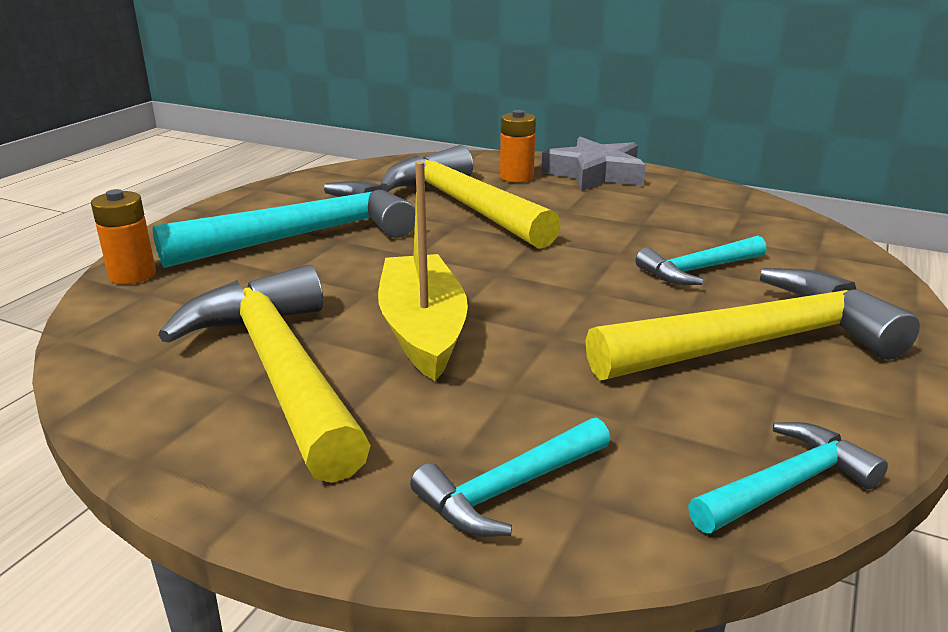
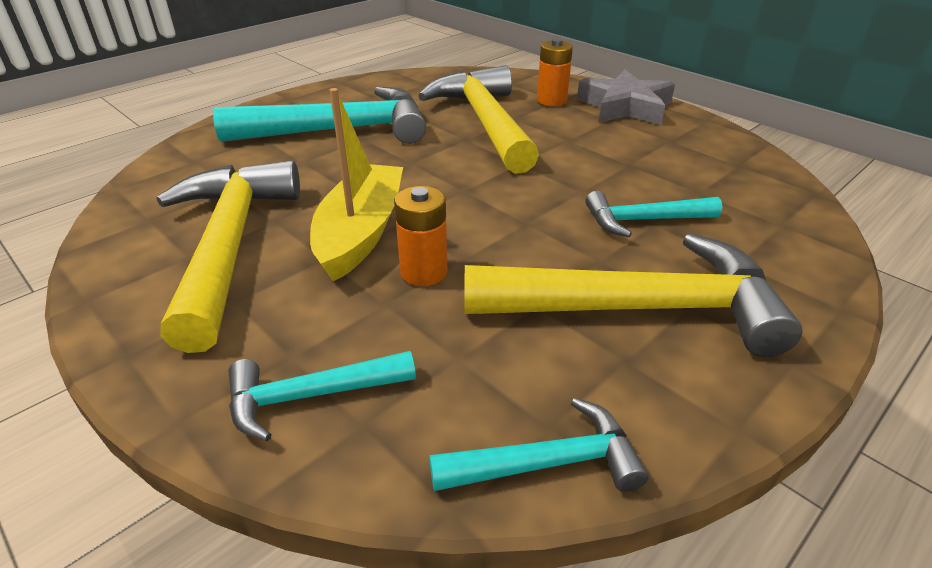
camera: 20 degrees right, 10 degrees up
(132, 275) = (197, 144): orange battery -> orange battery (423, 272)

